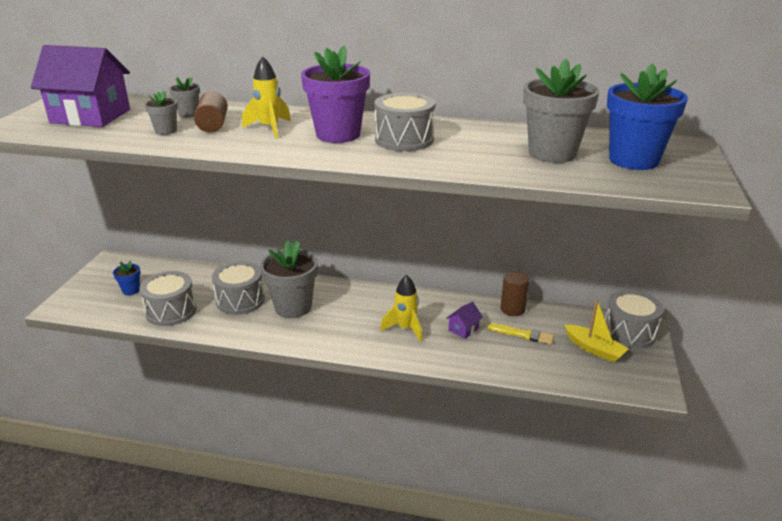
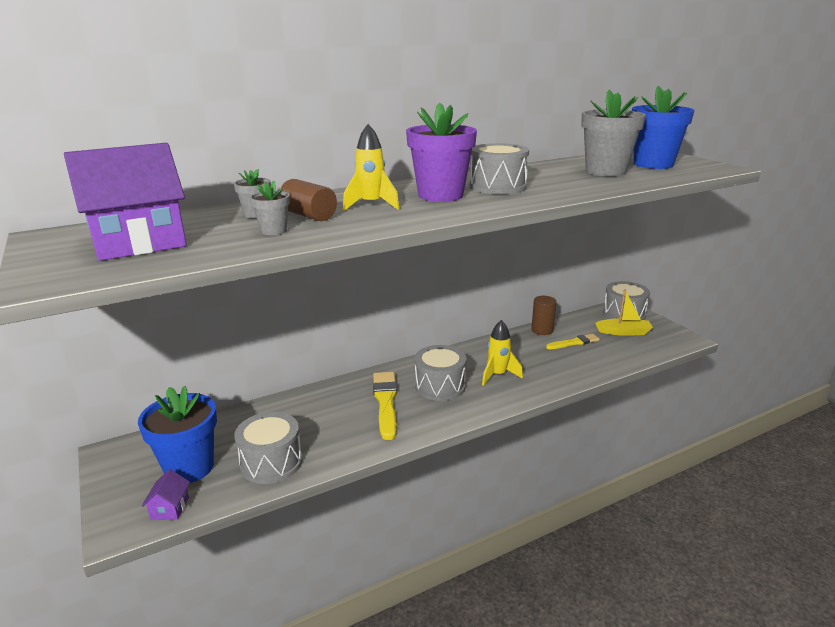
camera: 40 degrees left, 5 degrees down
(131, 290) = (189, 467): blue flower pot -> blue flower pot, size x2.10
(240, 300) = (328, 420): grey drum -> grey drum (440, 386)
(293, 307) = (385, 402): grey flower pot -> yellow brush
(463, 329) = (535, 357): purple house -> purple house (170, 508)

